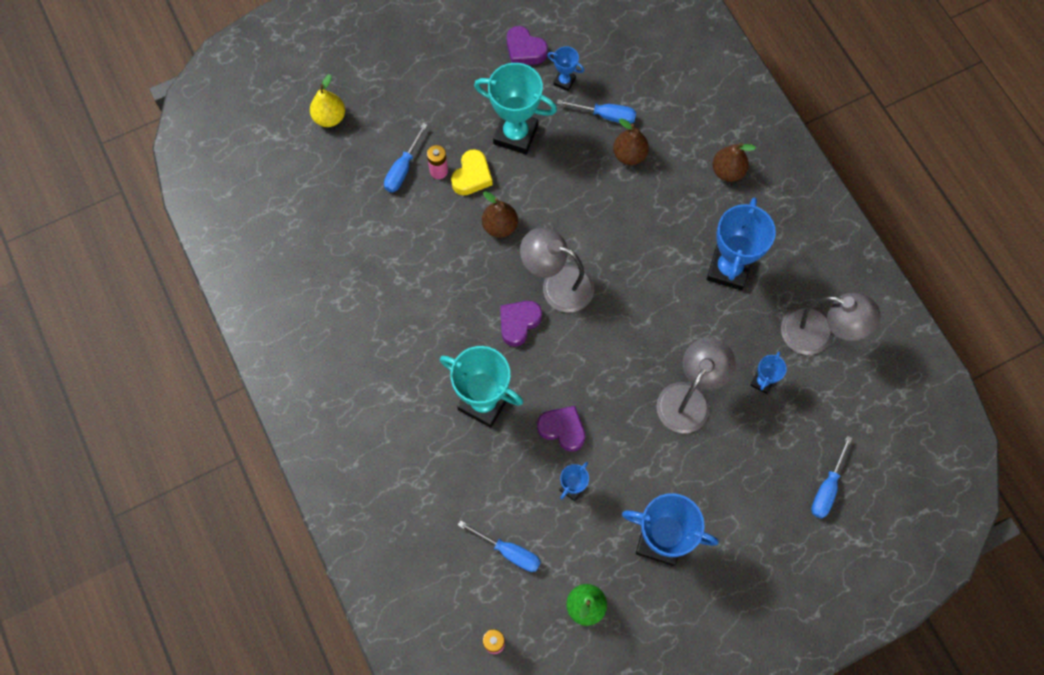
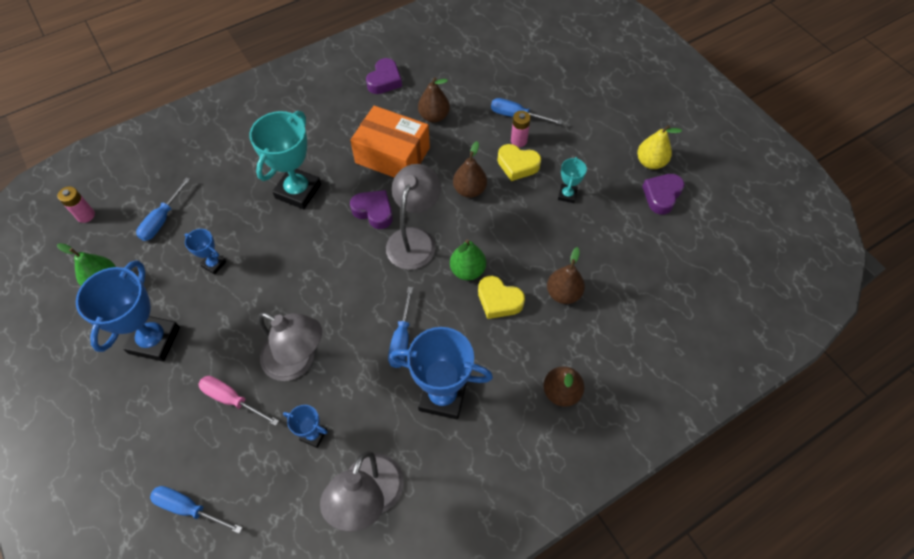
camera: 85 degrees right, 10 degrees down
(330, 117) = (557, 64): yellow pear -> yellow pear (650, 162)
(392, 254) = (434, 116): none -> brown pear
(444, 301) = (392, 155): none -> orange box
(515, 134) = (567, 195): turquoise trophy -> turquoise trophy, size x0.49
(562, 429) = (270, 253): purple heart -> purple heart (384, 80)
(564, 81) = (635, 231): blue trophy -> none
(598, 237) = (467, 270): none -> green pear
(606, 115) = (605, 269): blue screwdriver -> blue screwdriver (401, 339)
(633, 212) = (499, 300): none -> yellow heart
(726, 457) = (232, 399): none -> pink screwdriver

